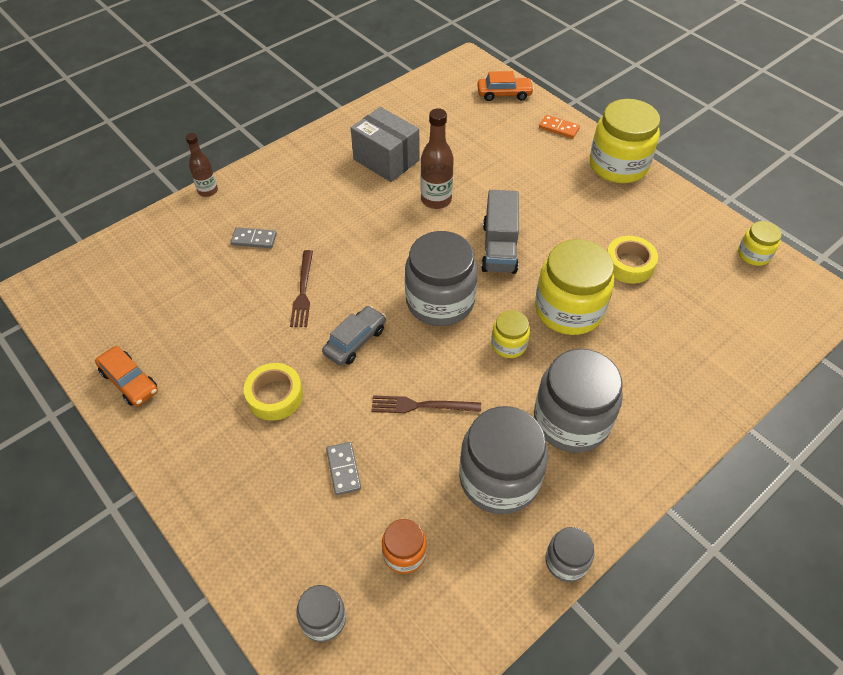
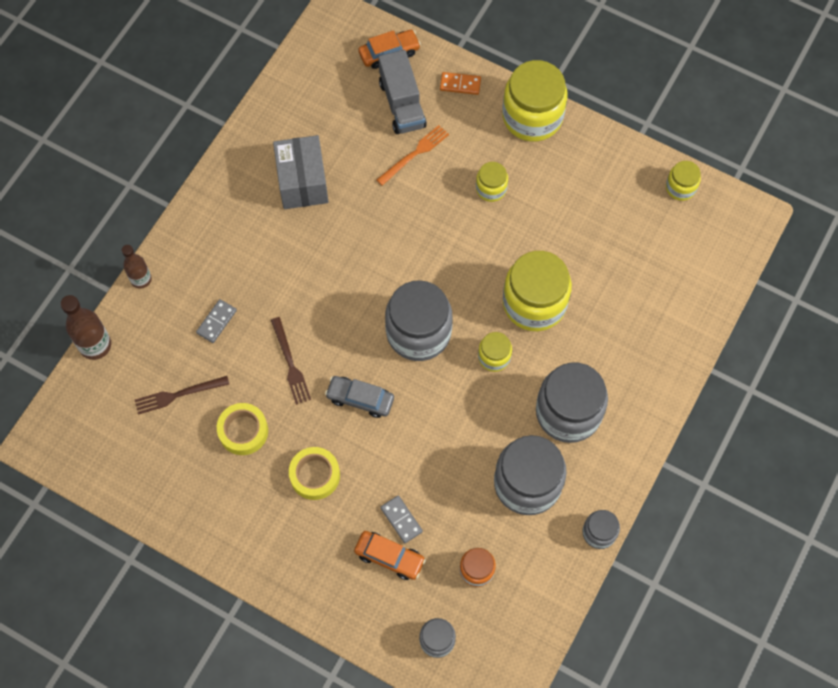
camera: 20 degrees left, 15 degrees up
(129, 381) = (181, 506): orange car -> orange car (389, 557)
(254, 239) = (216, 322): grey domino -> grey domino turned 45 degrees counterclockwise
(355, 341) = (360, 399): grey car -> grey car turned 90 degrees counterclockwise
(386, 160) = (302, 182): grey box -> grey box turned 60 degrees clockwise
(422, 405) = (442, 441): brown fork -> brown fork (179, 394)
(436, 200) = (371, 217): brown bottle -> brown bottle (95, 345)
(496, 165) = (414, 154): none -> orange fork
(499, 248) = (451, 255): grey truck -> grey truck (402, 104)
(559, 207) = (491, 188): none -> yellow jar
(629, 264) = (573, 235): yellow tape -> yellow tape (243, 431)

